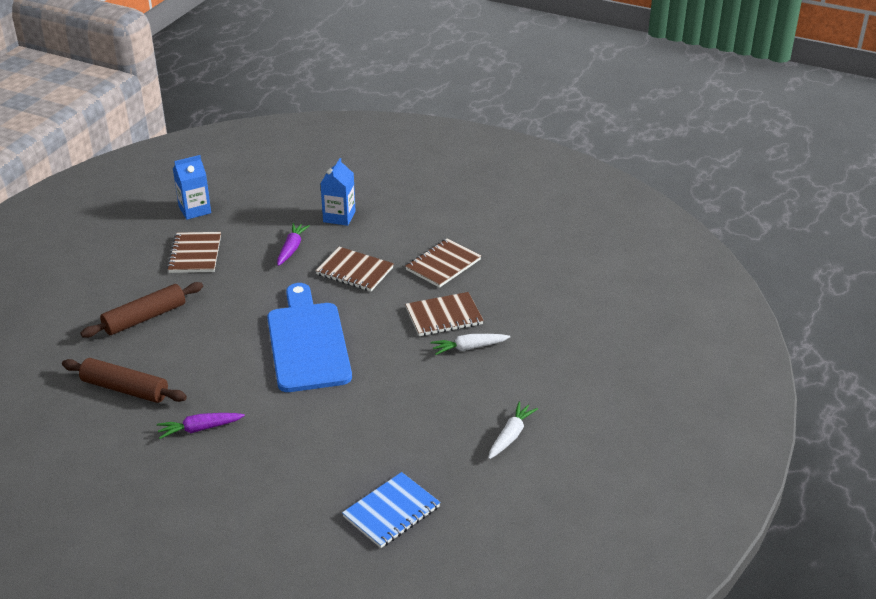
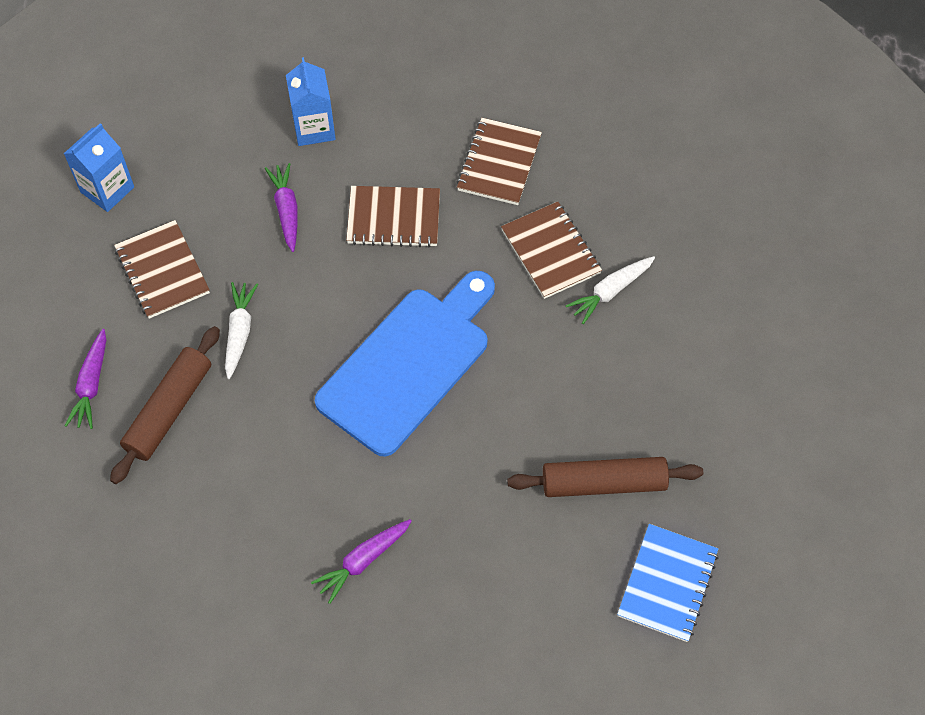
camera: 25 degrees left, 25 degrees up
(110, 292) = (91, 385): none -> purple carrot
(125, 389) = (224, 539): brown rolling pin -> brown rolling pin (603, 483)
(307, 343) = (409, 364): blue cutting board -> blue cutting board turned 75 degrees clockwise
(444, 316) = (551, 252): brown notebook -> brown notebook turned 75 degrees counterclockwise
(511, 435) = (735, 410): white carrot -> white carrot (239, 332)

